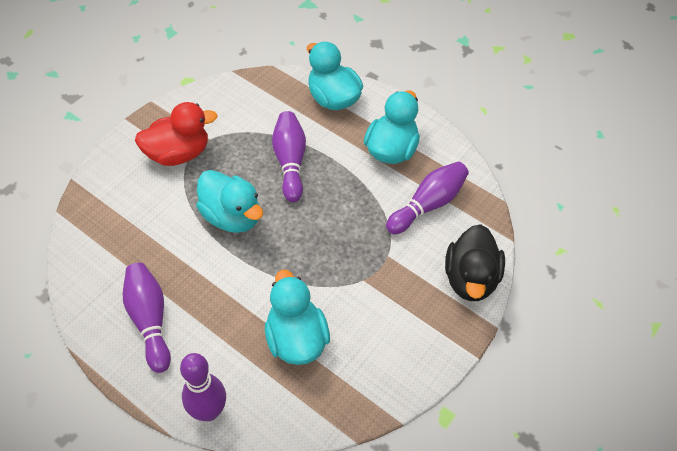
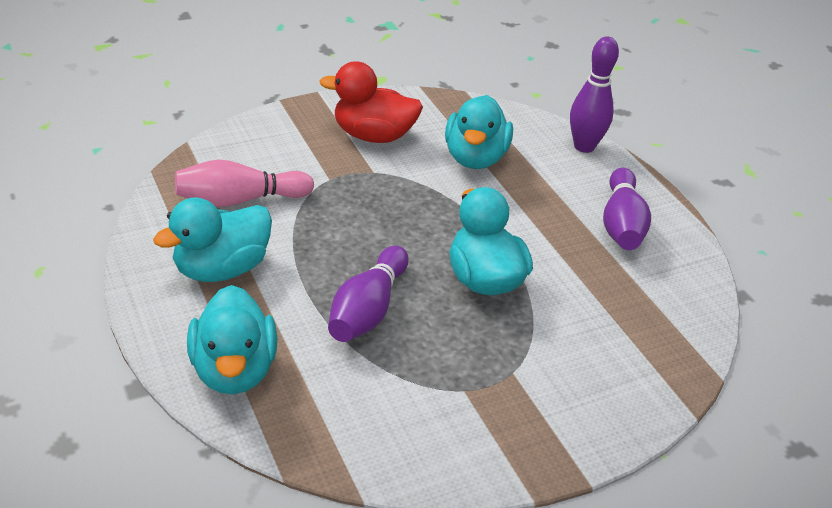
camera: 155 degrees left, 15 degrees down
(178, 154) = (522, 386): red duck -> red duck (373, 136)
(428, 205) = (240, 200): purple bowling pin -> pink bowling pin
(470, 279) = (265, 132): black duck -> none

